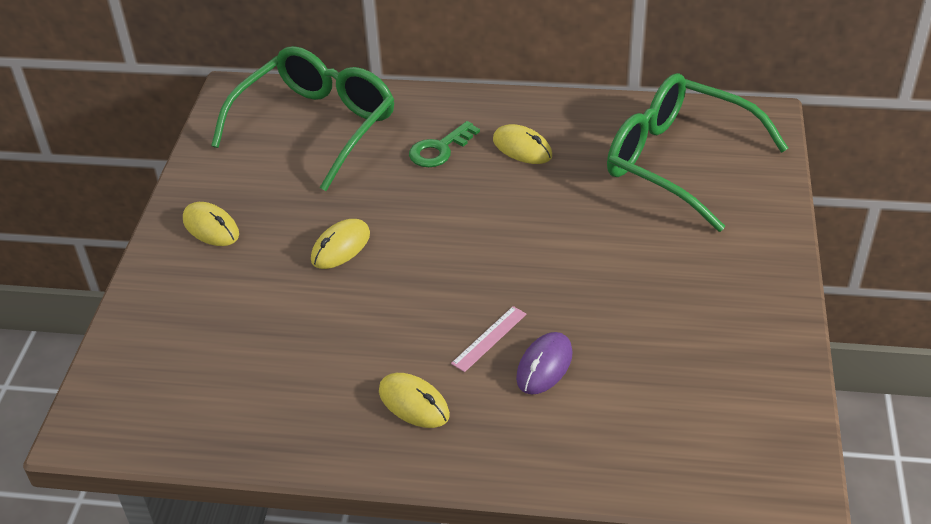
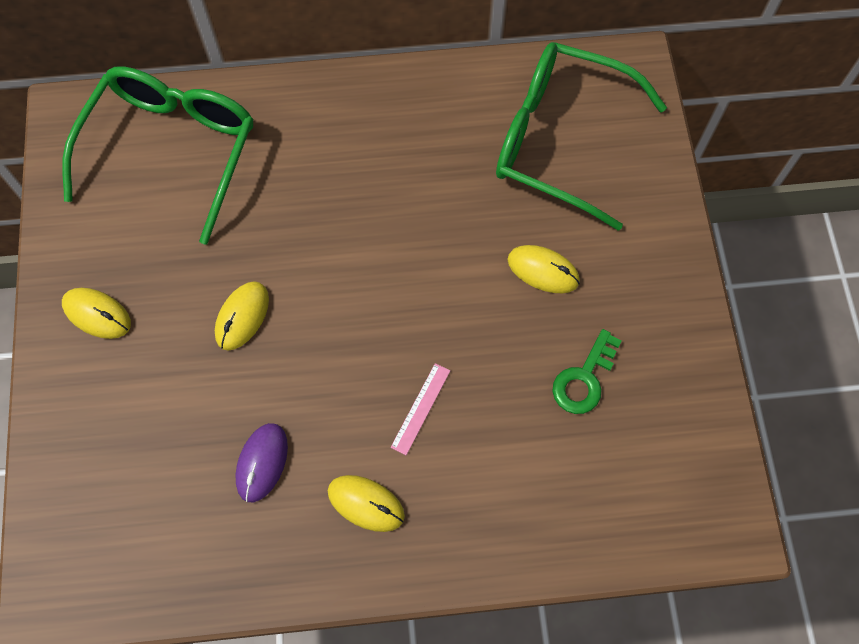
camera: 15 degrees left, 25 degrees up
(439, 149) = (312, 163): green key -> green key (584, 379)
(522, 148) = (398, 147): yellow mouse -> yellow mouse (543, 270)
(544, 366) = (481, 432): purple mouse -> purple mouse (262, 463)

